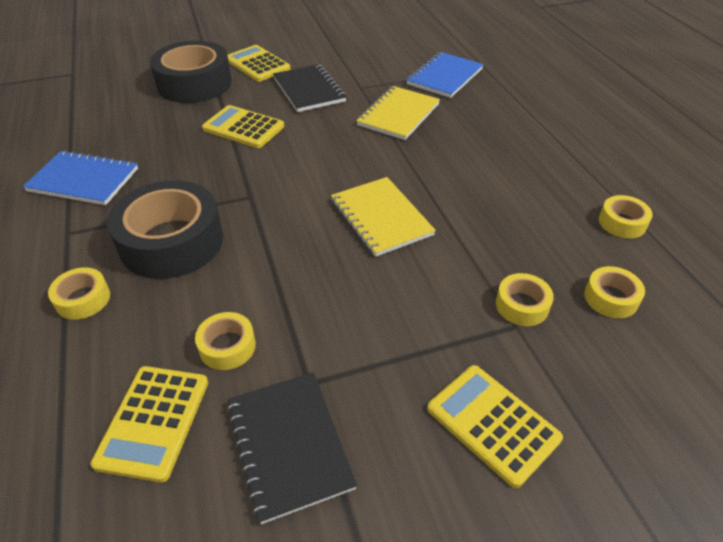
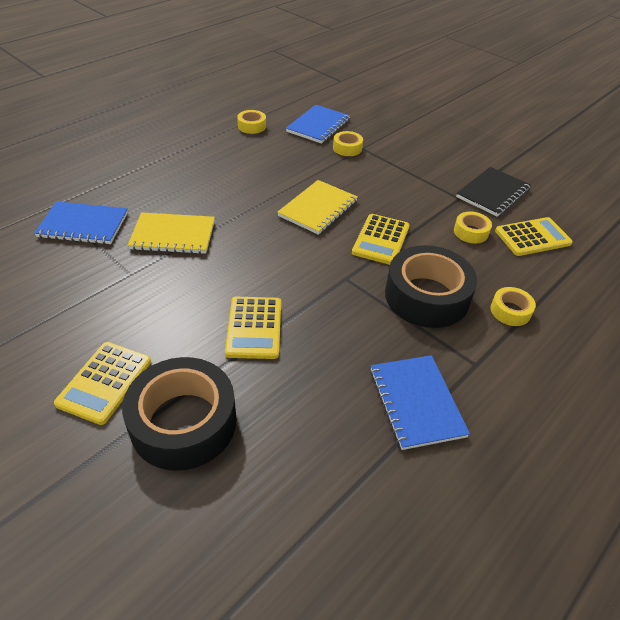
camera: 120 degrees left, 0 degrees up
(309, 90) = (153, 309): black notebook -> none
(492, 423) = (423, 146): yellow calculator -> yellow calculator (381, 240)
(611, 298) = (318, 126): yellow tape -> blue notebook

